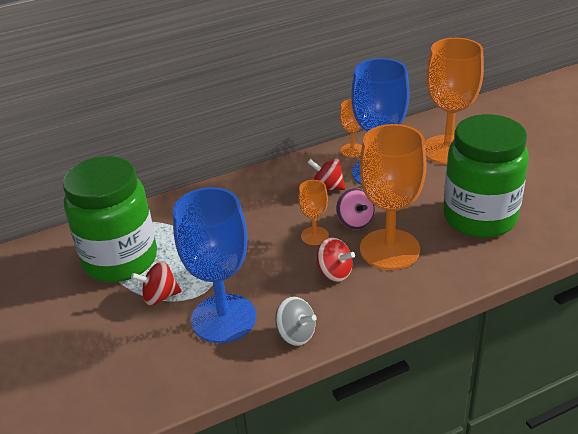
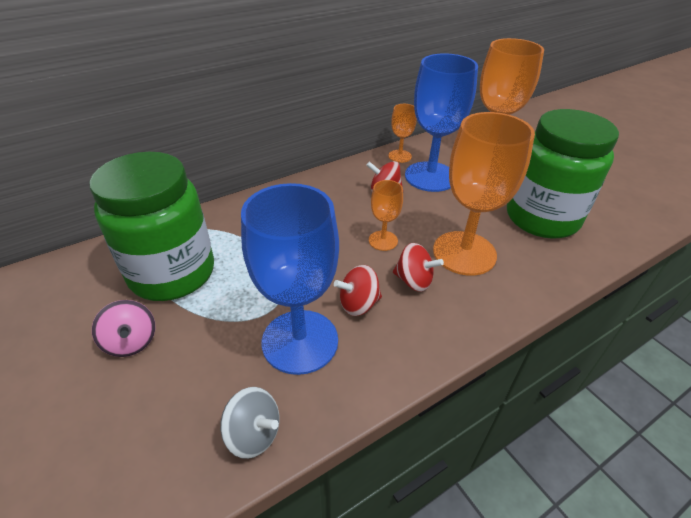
camera: 10 degrees left, 5 degrees up
(160, 296) = (221, 316): red spinning top -> red spinning top (358, 304)
(296, 334) = (388, 358): grey spinning top -> grey spinning top (253, 434)
(355, 222) = (420, 225): pink spinning top -> pink spinning top (131, 342)

